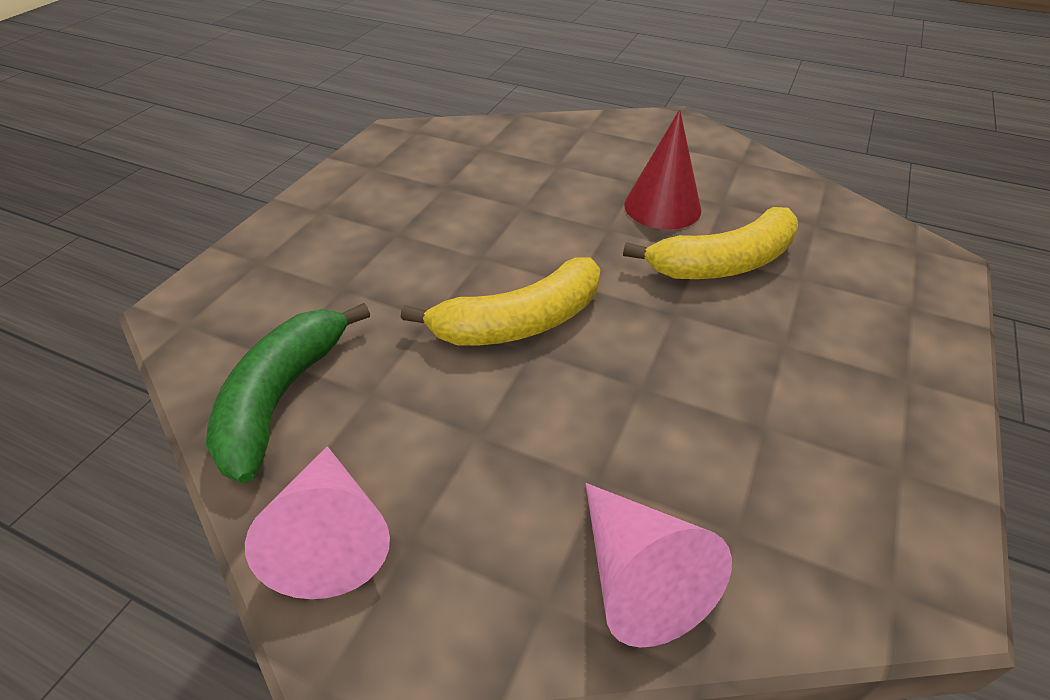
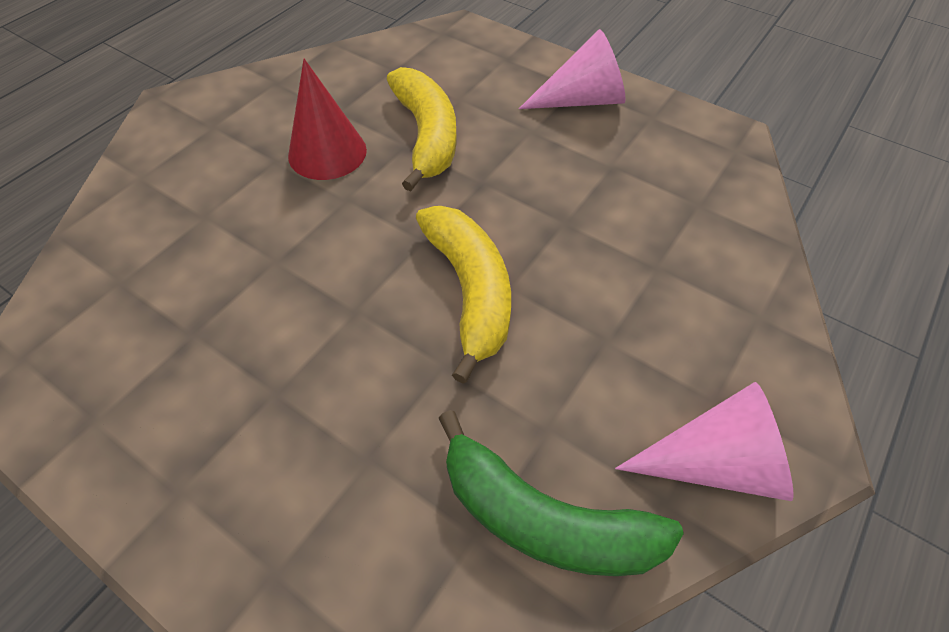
camera: 80 degrees left, 10 degrees up
(638, 577) = (737, 262): pink cone -> pink cone (582, 100)

